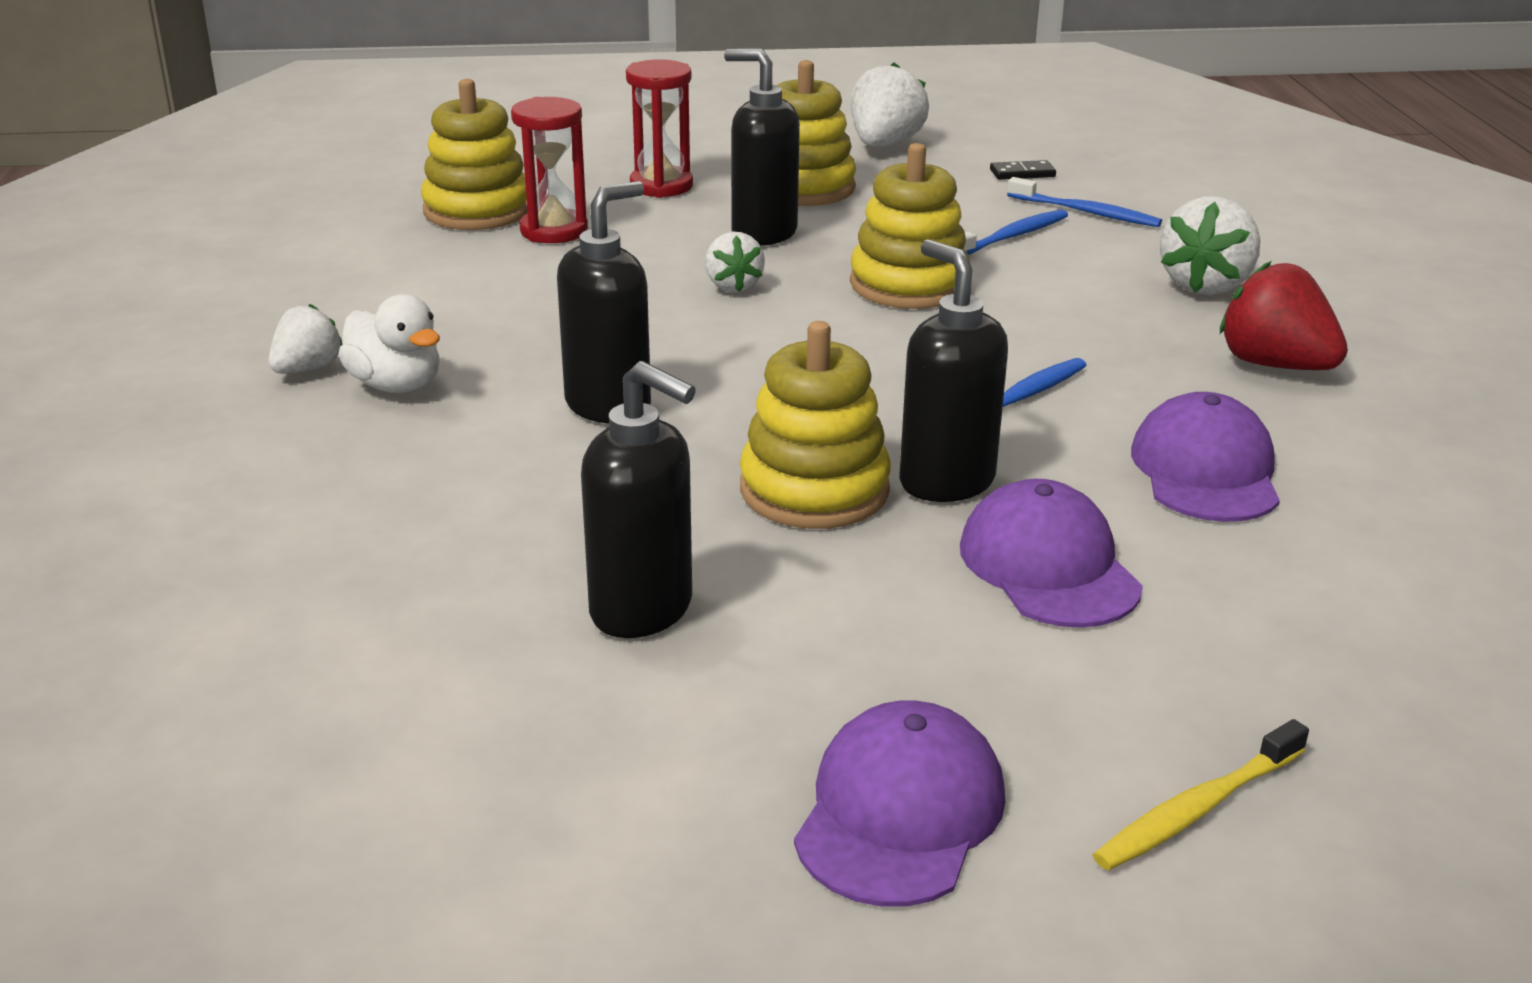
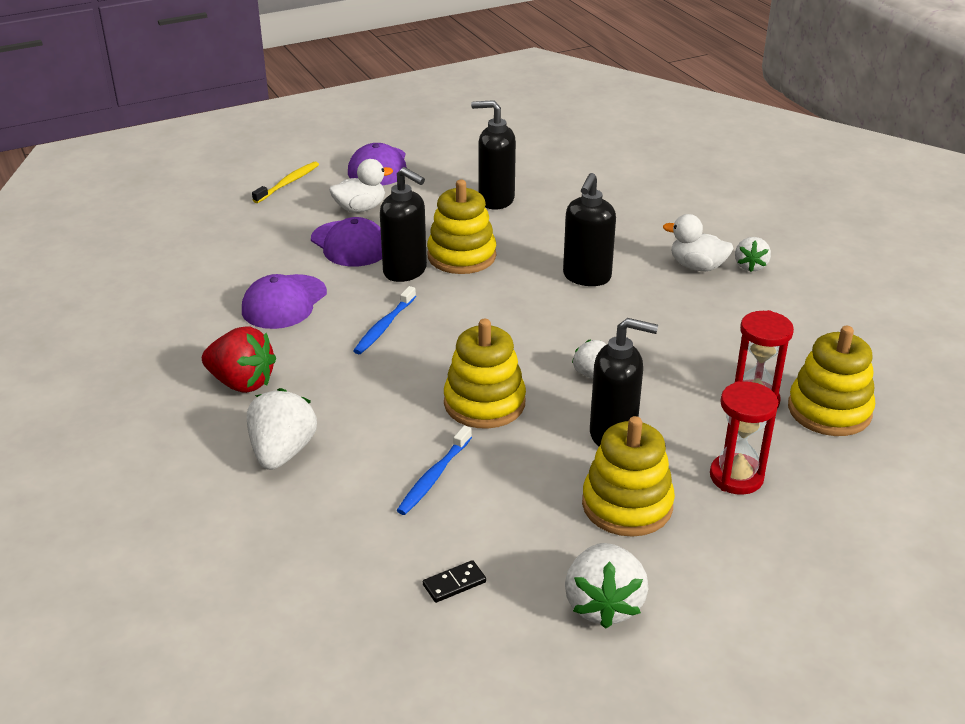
camera: 160 degrees right, 5 degrees up
(998, 663) = (360, 208): none -> white duck
(1085, 212) = (384, 529): blue toothbrush -> none
(1205, 470) = (284, 302): purple cap -> purple cap turned 45 degrees clockwise

